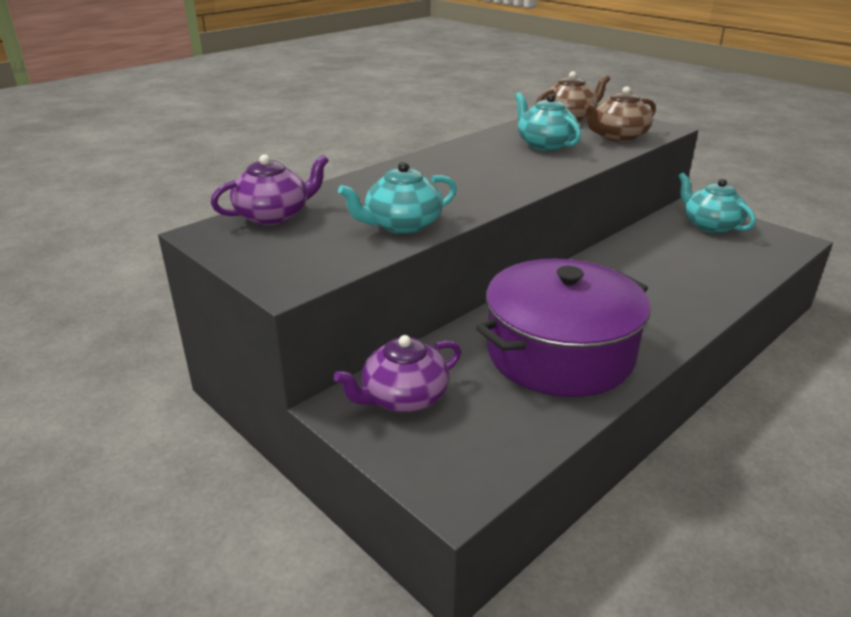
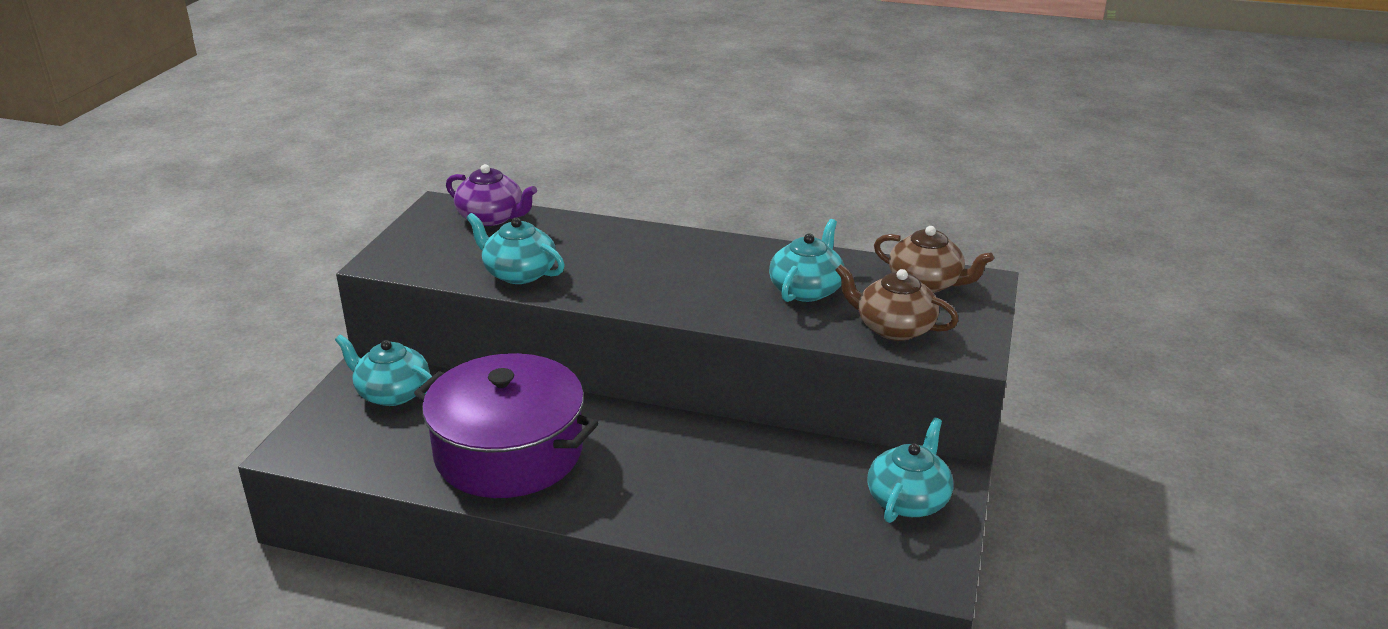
camera: 60 degrees right, 0 degrees up
(403, 397) = (392, 393): purple teapot -> turquoise teapot

